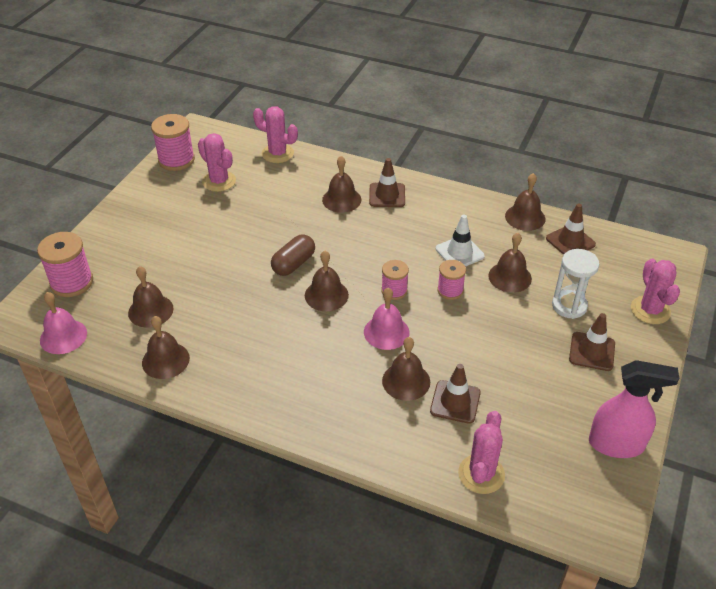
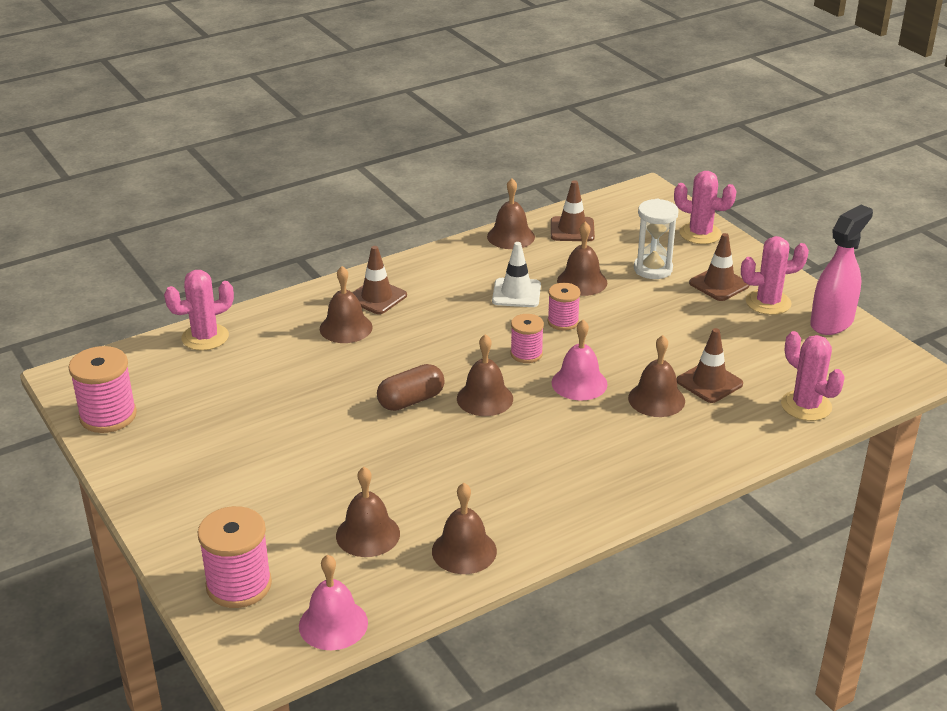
camera: 55 degrees left, 10 degrees down
(219, 181) = (197, 398): pink cactus -> pink cactus (768, 302)
(294, 264) = (411, 400): brown capsule -> brown capsule turned 75 degrees clockwise

